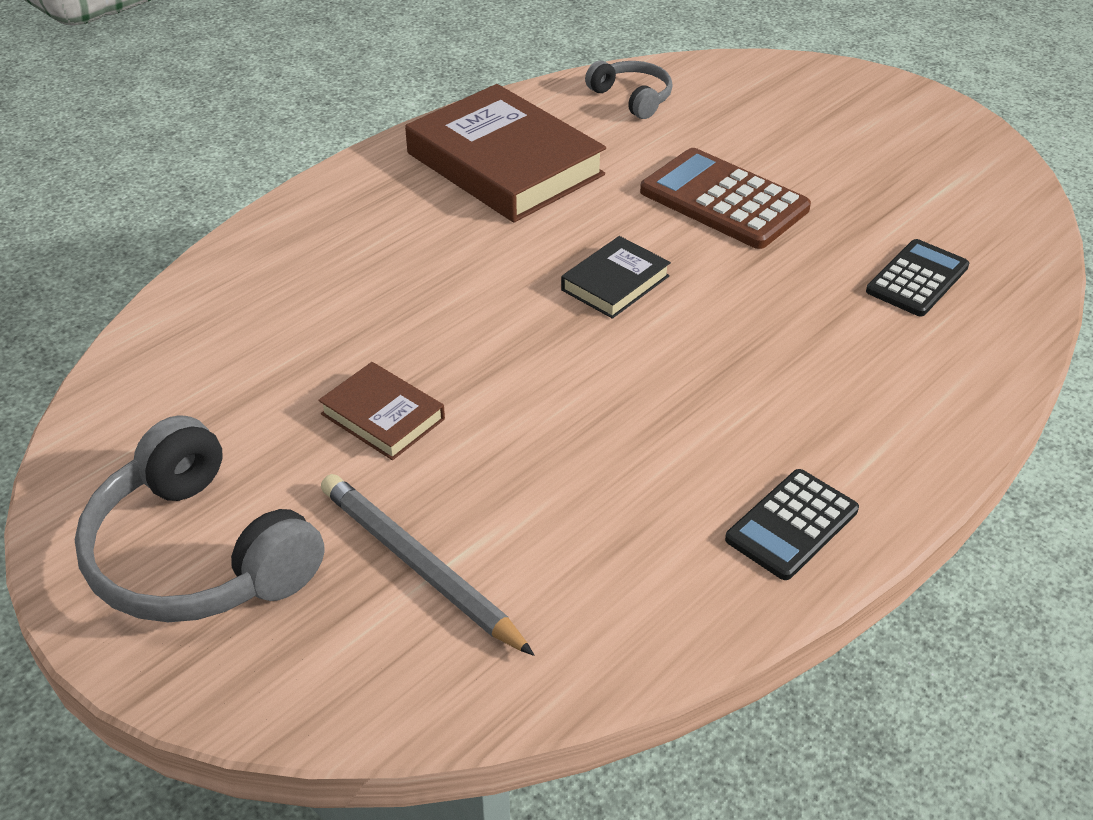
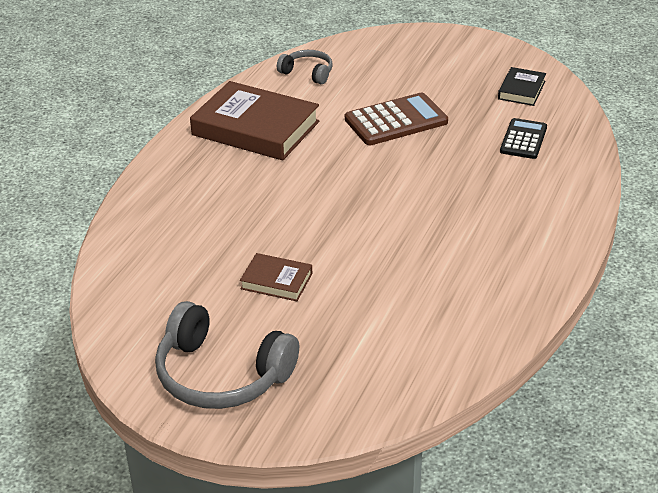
camera: 20 degrees left, 5 degrees down
(419, 566) = (346, 347): grey pencil -> none
(615, 283) = (362, 180): black book -> black book (521, 90)
(724, 200) = (396, 121): brown calculator -> brown calculator turned 135 degrees clockwise
(792, 525) = (524, 276): black calculator -> none

